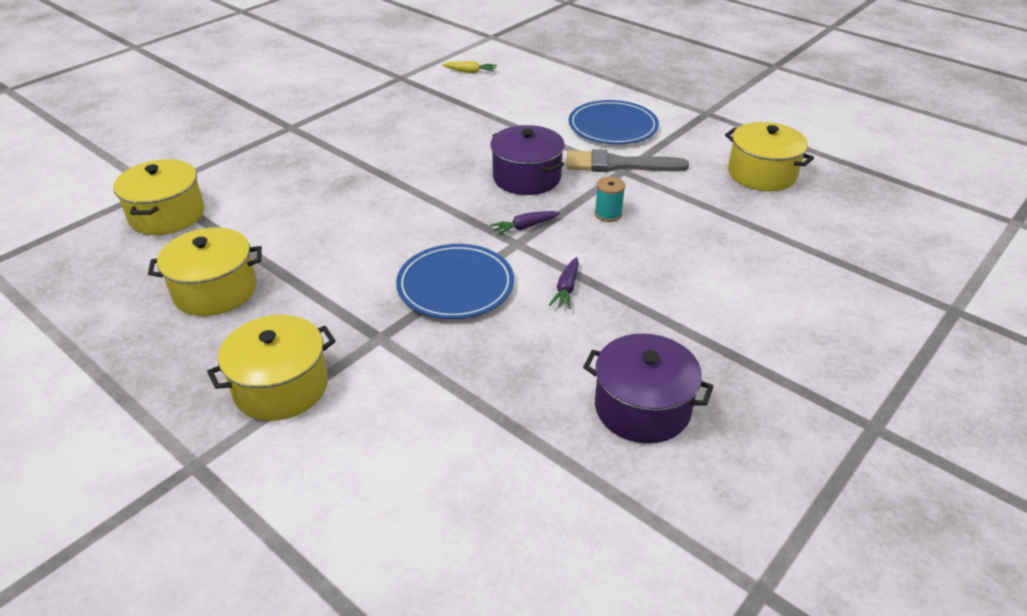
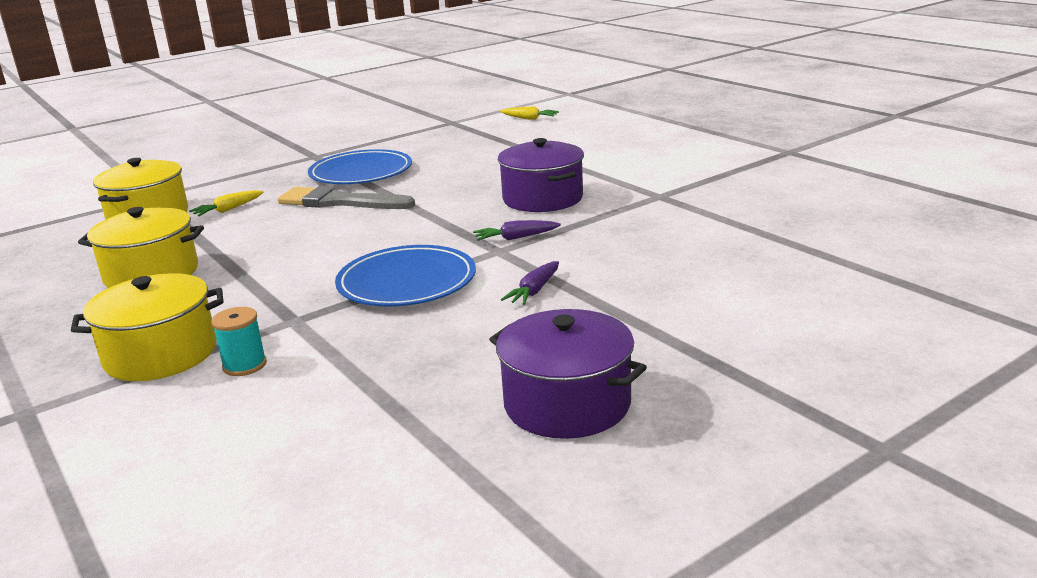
camera: 15 degrees right, 15 degrees down
(243, 203) = (228, 210): none -> yellow carrot
(608, 214) = (621, 230): turquoise spool -> turquoise spool (244, 365)
(613, 126) = (667, 161): blue plate -> blue plate (361, 172)
(618, 165) = (657, 191): grey brush -> grey brush (339, 202)
(762, 174) = (835, 203): yellow pot -> none

